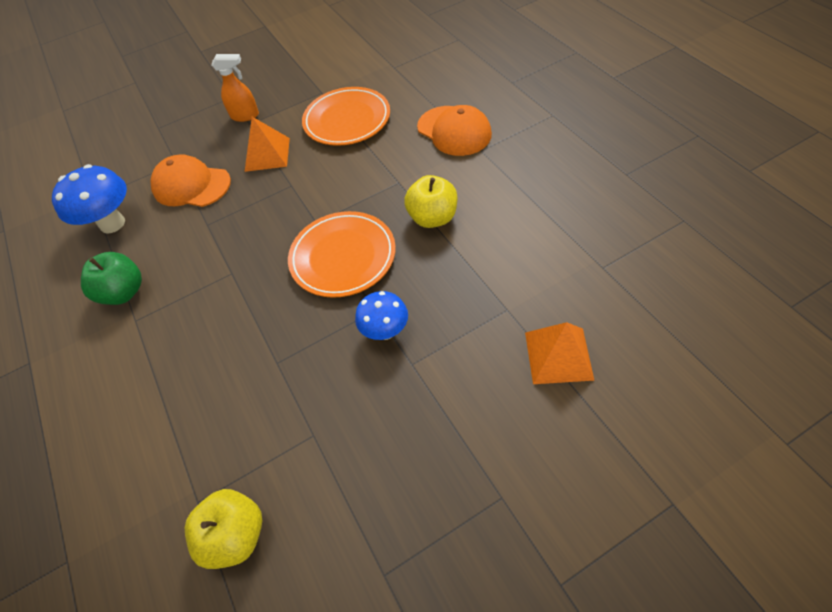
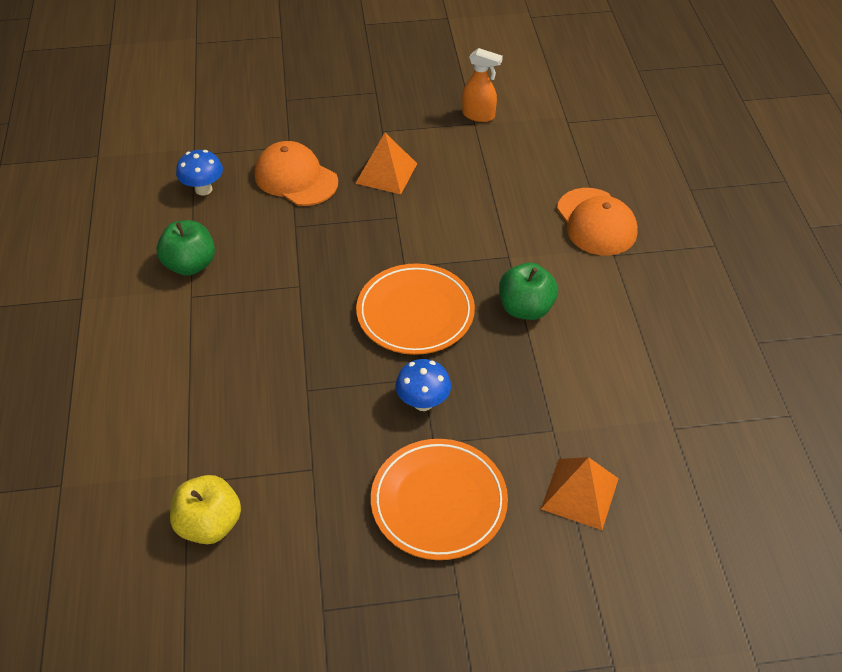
camera: 15 degrees right, 5 degrees down
(112, 224) = (203, 189): blue mushroom -> blue mushroom, size x0.63
(245, 116) = (381, 120): orange spray bottle -> orange spray bottle (479, 115)
(347, 120) = (487, 166): orange plate -> orange plate (439, 502)
(433, 218) = (525, 308): yellow apple -> green apple

